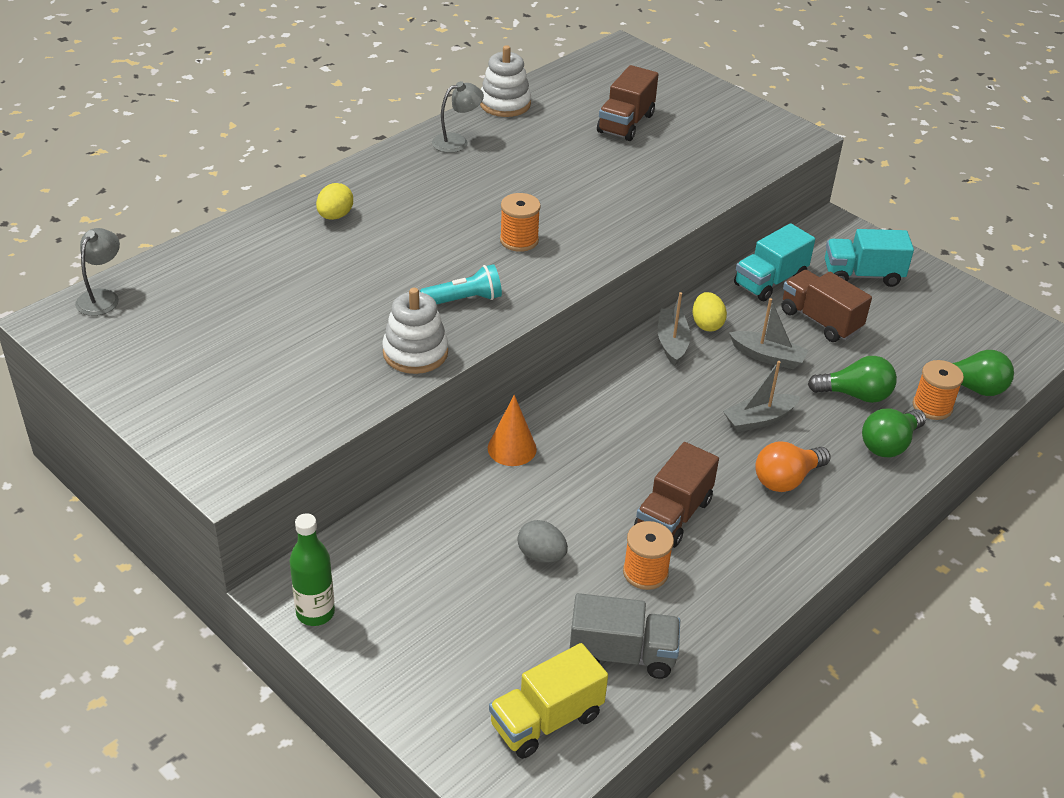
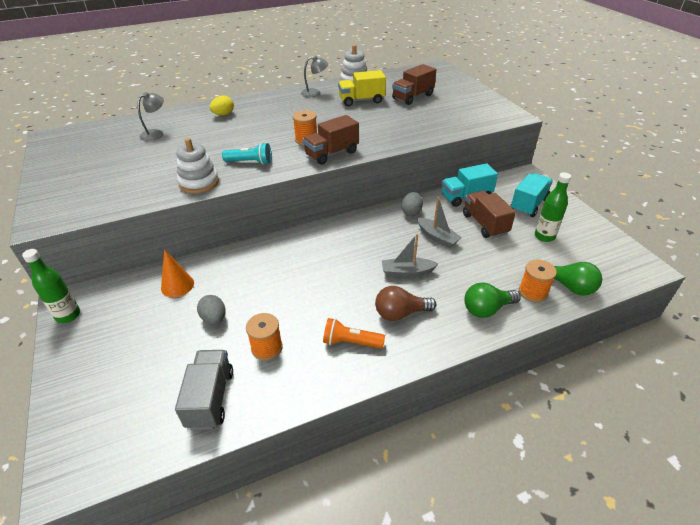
camera: 25 degrees right, 0 degrees up
(102, 297) = (82, 130): grey lamp -> grey lamp (156, 133)
(512, 448) = (248, 253): orange cone -> orange cone (177, 285)
(546, 720) = (128, 428): yellow truck -> yellow truck (361, 100)
(622, 654) = (210, 398): grey truck -> grey truck turned 120 degrees counterclockwise
(672, 343) = (383, 217): grey boat -> none
(673, 515) = (311, 316): brown truck -> brown truck (331, 154)
(707, 324) = (411, 212): yellow egg -> grey egg
(749, 534) = (351, 342): none -> orange flashlight
(786, 479) = (400, 313): orange light bulb -> brown light bulb
(855, 395) = (481, 272): green light bulb -> none
(862, 275) = (528, 204): turquoise truck -> turquoise truck turned 105 degrees clockwise
(907, 322) = (544, 236): none -> green bottle

